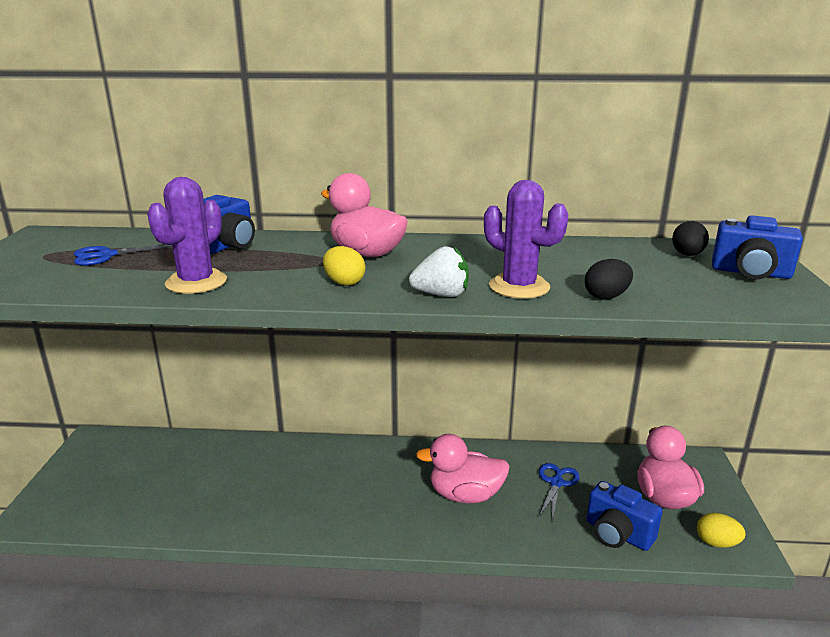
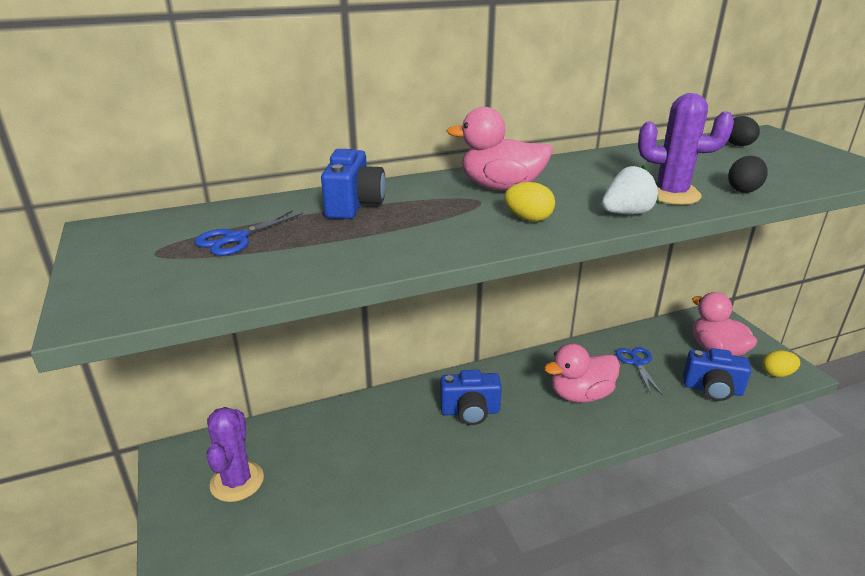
camera: 25 degrees left, 5 degrees up
(196, 282) = (388, 247): purple cactus -> purple cactus (237, 481)
(750, 273) = (799, 153): blue camera -> blue camera (470, 411)

